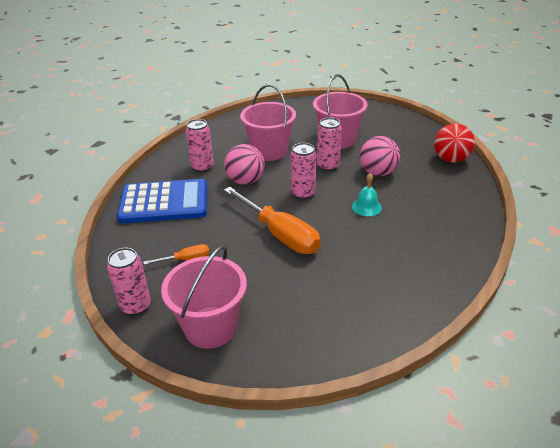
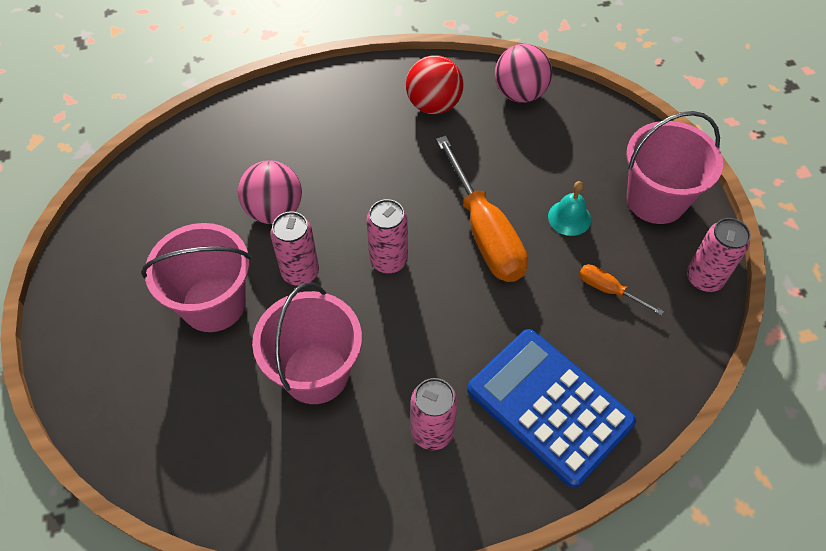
camera: 130 degrees left, 20 degrees up
(245, 181) = (417, 346): pink ball -> pink ball (520, 93)
(280, 234) = (485, 232): orange screwdriver -> orange screwdriver turned 150 degrees clockwise
(366, 207) = (361, 184): turquoise bell -> turquoise bell (569, 218)
(450, 159) = (182, 153): red ball -> red ball (433, 105)

